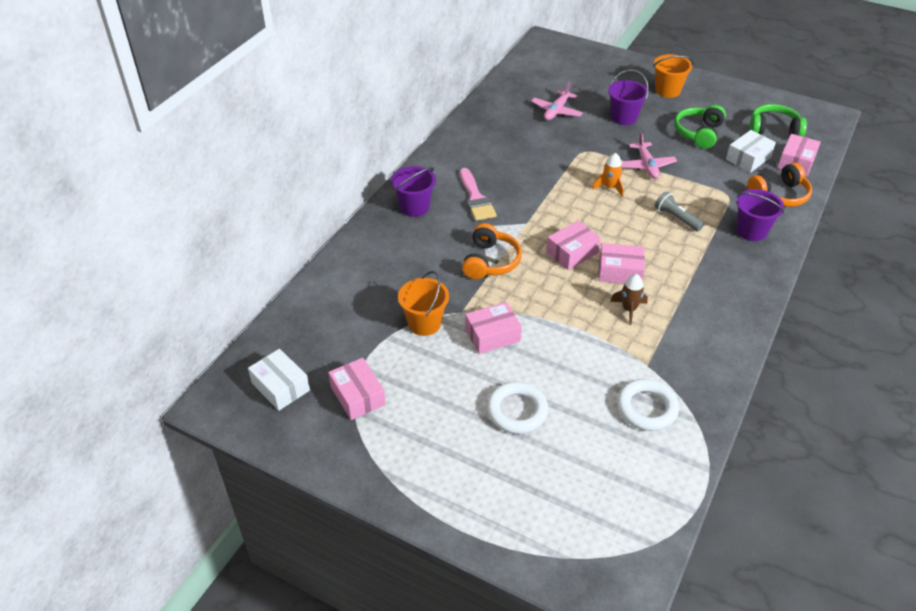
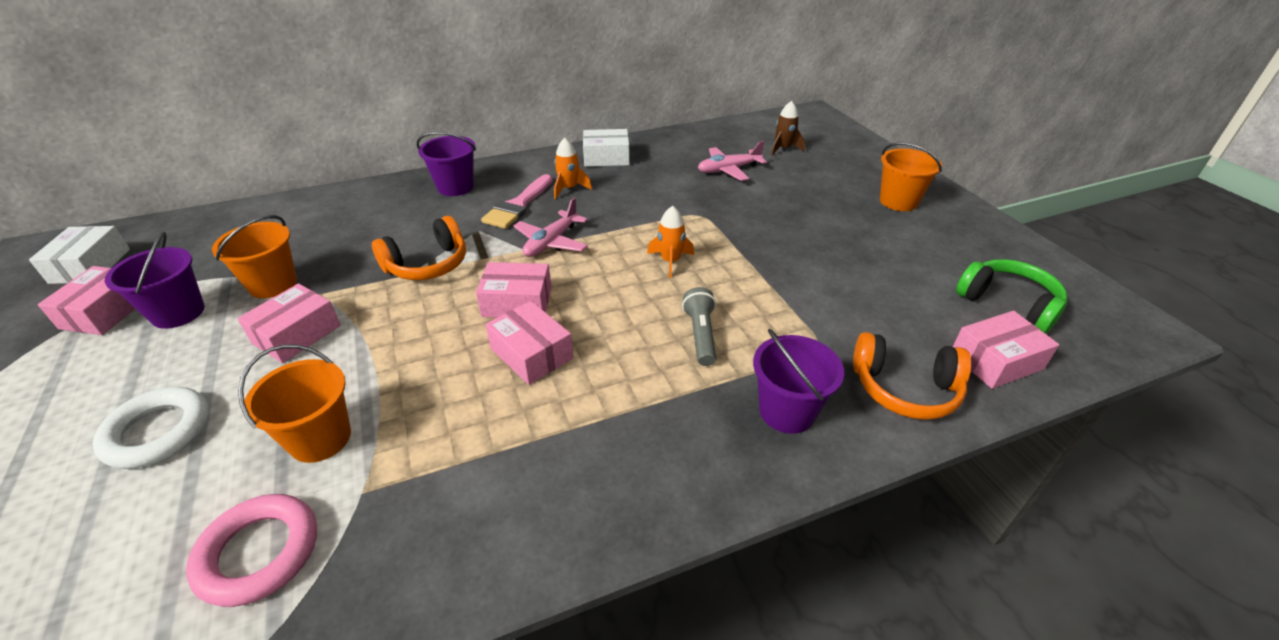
camera: 40 degrees right, 5 degrees down
(486, 171) = (569, 188): none -> orange rocket
(492, 335) = (297, 334): pink box -> pink box turned 75 degrees counterclockwise
(594, 362) = (320, 438): none -> orange bucket
(624, 117) = (798, 204): purple bucket -> purple bucket (178, 313)
(629, 309) = (466, 404): brown rocket -> brown rocket (783, 148)
(646, 166) = (752, 261): pink plane -> pink plane (551, 242)
(646, 408) = (259, 553): white ring -> pink ring
(698, 133) = (878, 259): green headphones -> none
(748, 158) = (915, 318): white box -> white box (606, 158)

